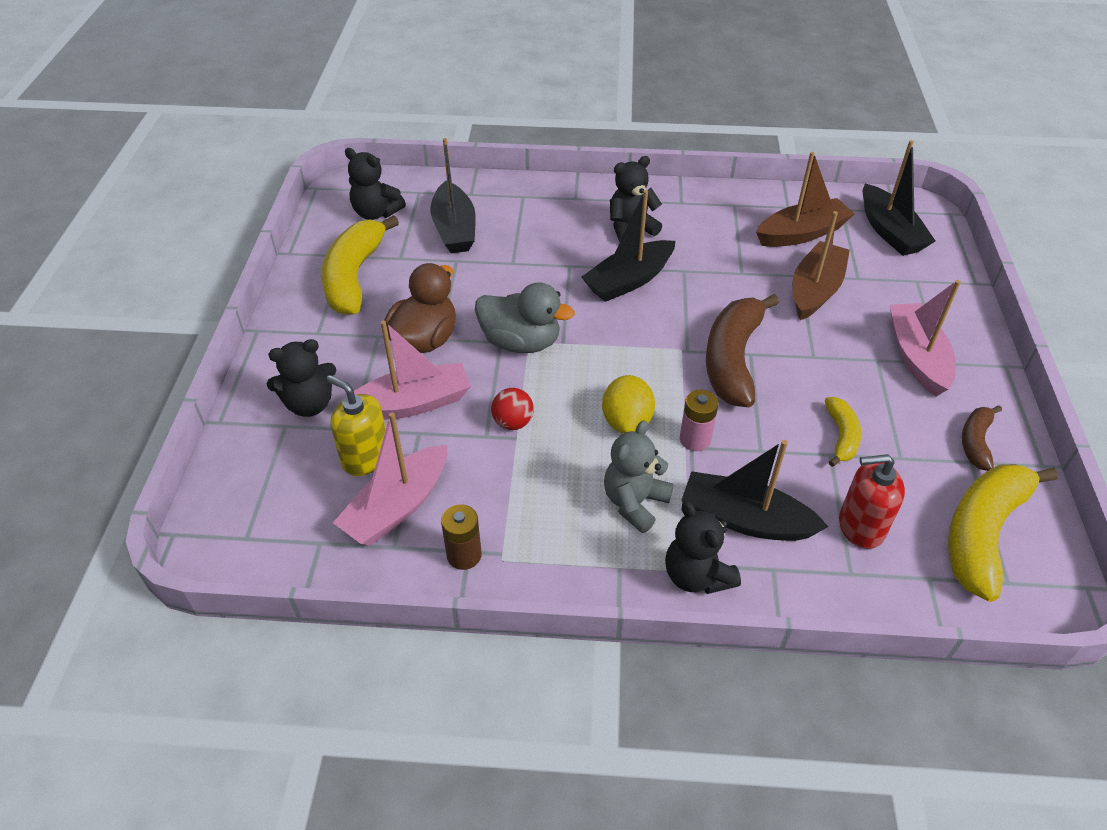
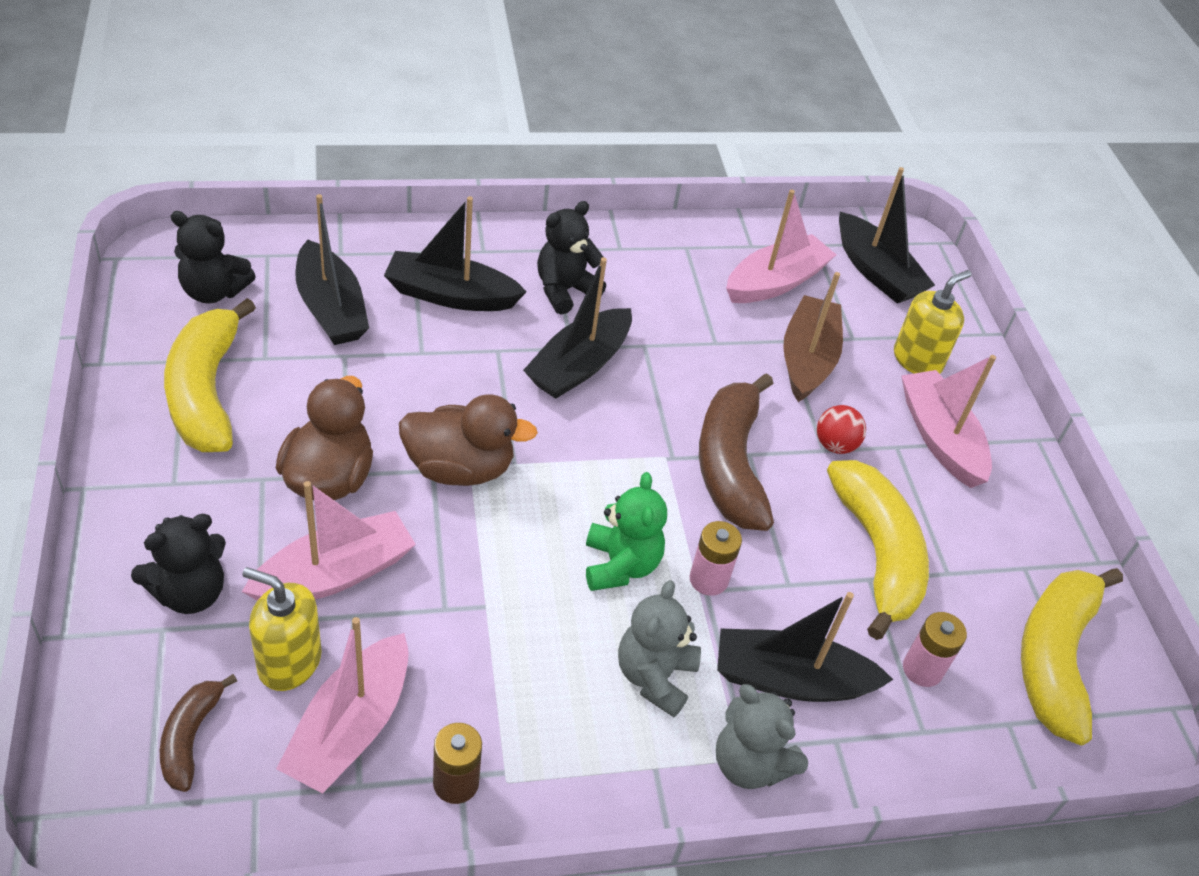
camera: 20 degrees left, 0 degrees up
(513, 422) = (476, 585): red ball -> red ball (835, 445)
(521, 342) = (460, 468): grey duck -> brown duck
(544, 226) = (451, 295): none -> black boat
(627, 421) = (620, 565): yellow lemon -> green teddy bear
(696, 575) = (750, 763): black teddy bear -> grey teddy bear
(801, 234) = (775, 282): brown boat -> pink boat
(841, 436) = (877, 553): yellow banana -> yellow banana, size x1.94
(860, 526) = (922, 669): red soap dispenser -> pink battery
(910, 298) = (917, 360): none -> yellow soap dispenser
(975, 442) = (1024, 542): brown banana -> brown banana (190, 738)

